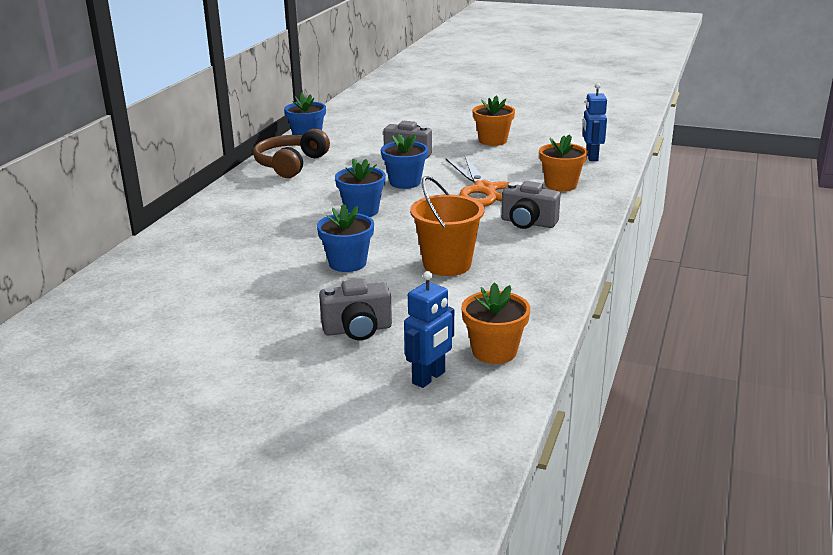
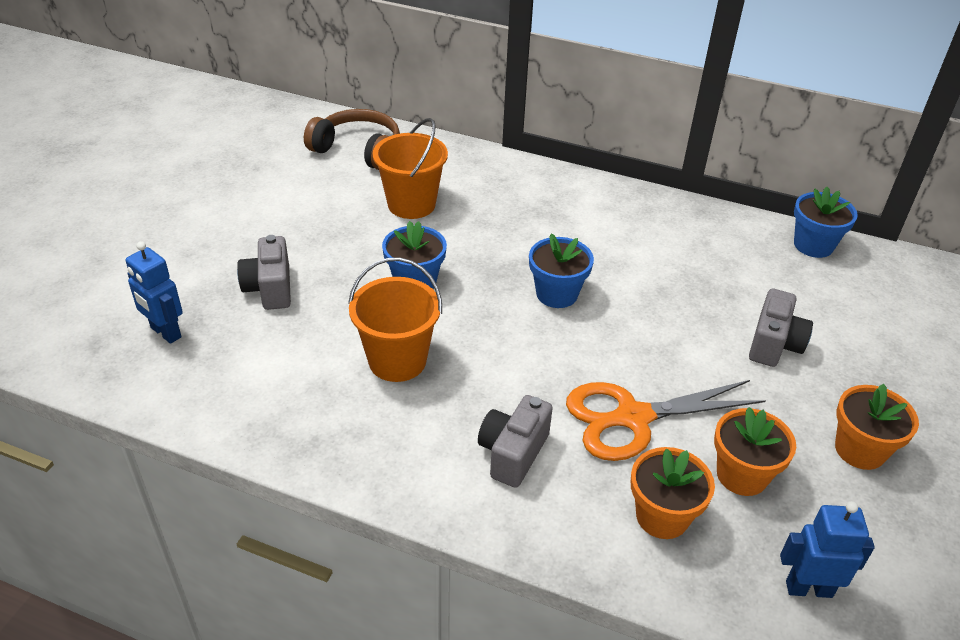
camera: 90 degrees right, 15 degrees up
(227, 271) = (411, 204): none -> orange bucket
(290, 164) = (707, 234): brown headphones -> brown headphones (358, 150)
(405, 182) = (655, 335): blue flower pot -> none
(494, 351) = (193, 383): orange flower pot -> orange flower pot (742, 475)

